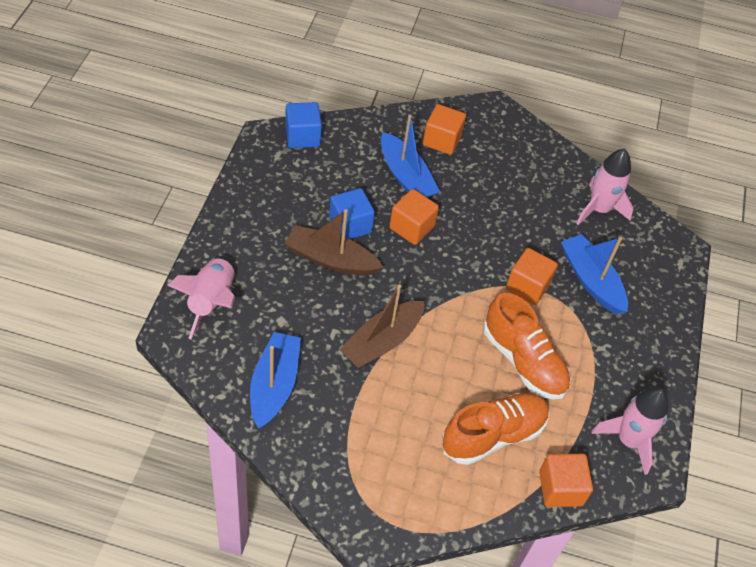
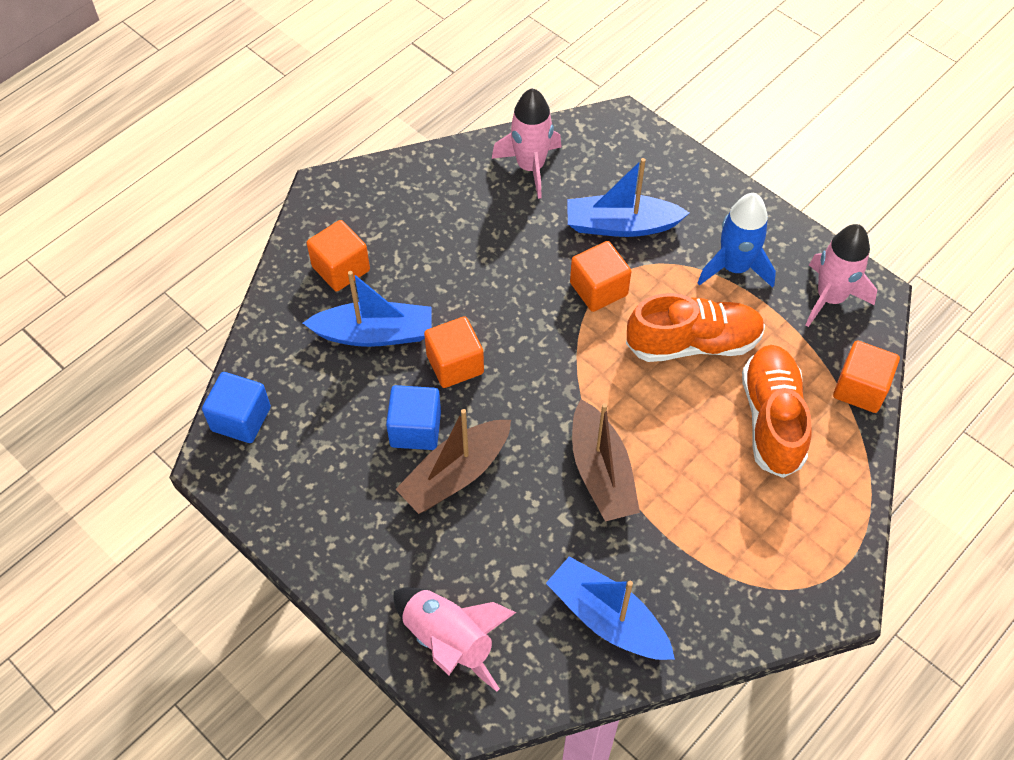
camera: 55 degrees left, 5 degrees up
(608, 365) = (734, 267): none -> blue rocket

